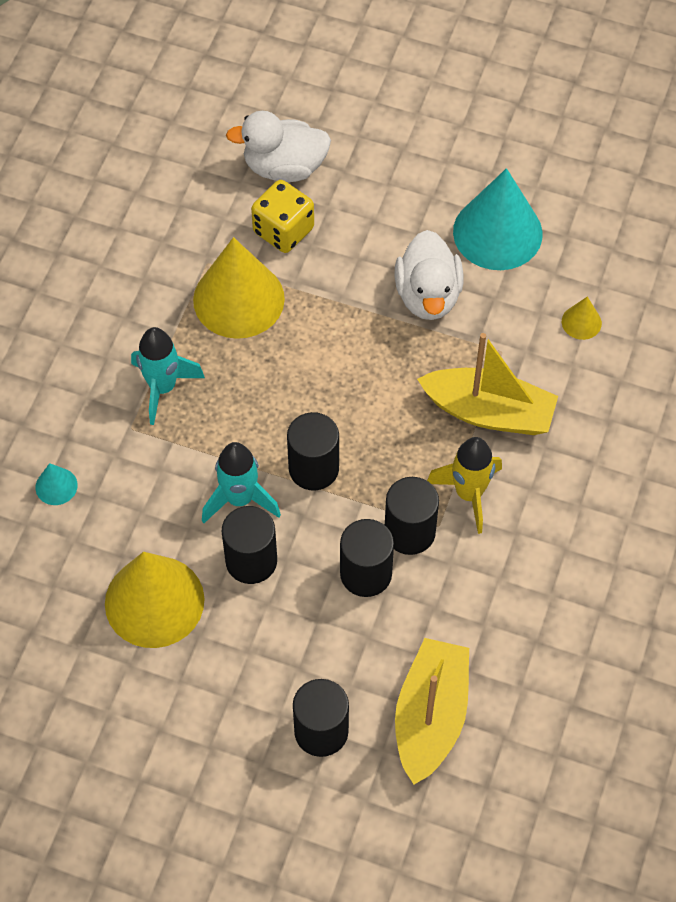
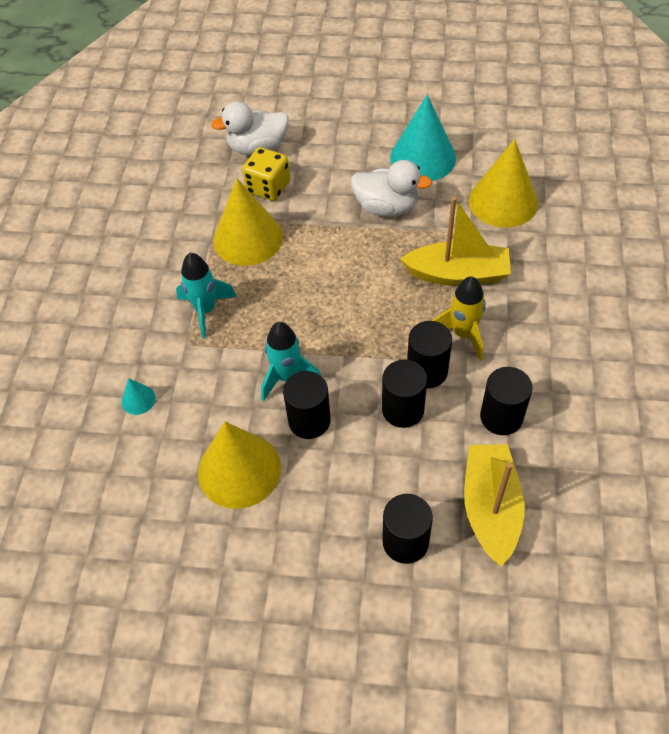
camera: 10 degrees left, 5 degrees down
(313, 468) = (338, 342): black cylinder -> black cylinder (501, 417)
(428, 295) = (386, 207): white duck -> white duck turned 60 degrees counterclockwise
(581, 322) = (503, 201): yellow cone -> yellow cone, size x2.29

